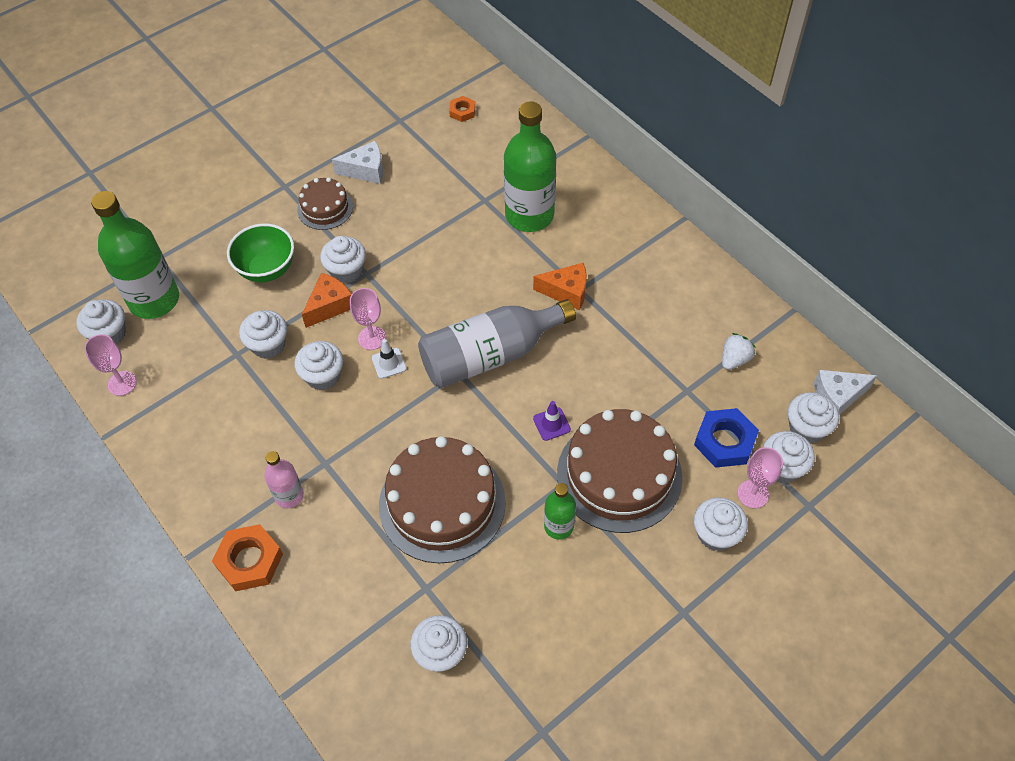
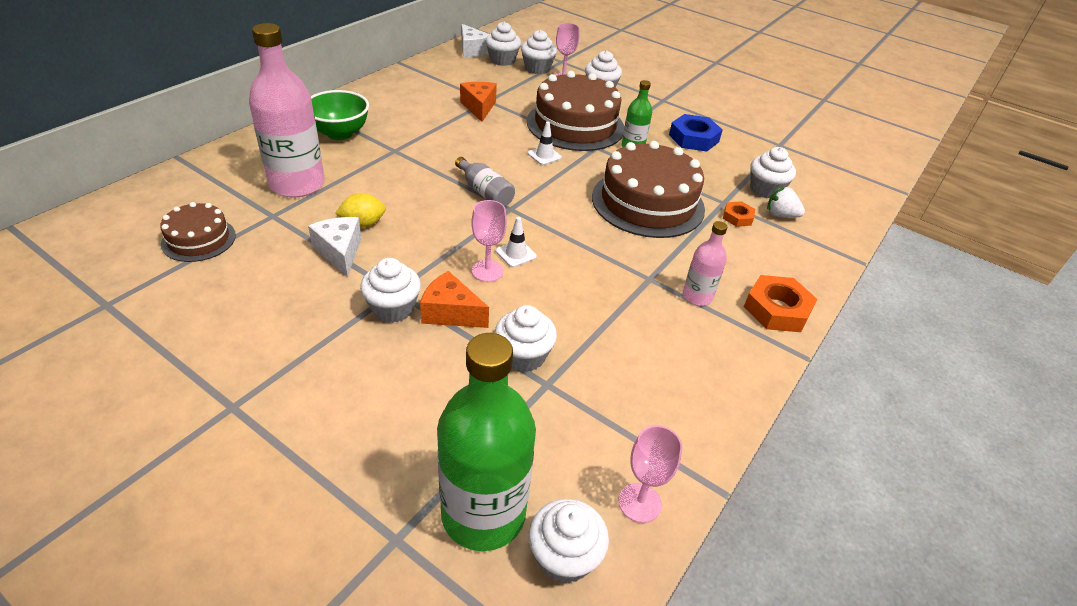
camera: 110 degrees left, 15 degrees down
(267, 269) = (401, 387): green bowl -> green bowl (340, 133)
(323, 376) = (549, 299): white cupcake -> none
(325, 208) = (281, 350): brown cake -> brown cake (198, 239)
(366, 170) = (209, 321): white cheese -> white cheese (340, 252)
(459, 258) = (363, 224): none -> yellow lemon
(462, 111) = (105, 249): orange nut -> orange nut (737, 217)
(489, 355) = (485, 192): grey bottle -> grey bottle, size x0.51
(529, 215) = (297, 184): green bottle -> pink bottle
(551, 424) = (544, 155): purple traffic cone -> white traffic cone
(566, 292) = (399, 157): orange cheese -> orange cheese (479, 107)
(724, 441) = (526, 87): blue nut -> blue nut (693, 138)
(734, 359) = (452, 83): white strawberry -> white strawberry (780, 215)

